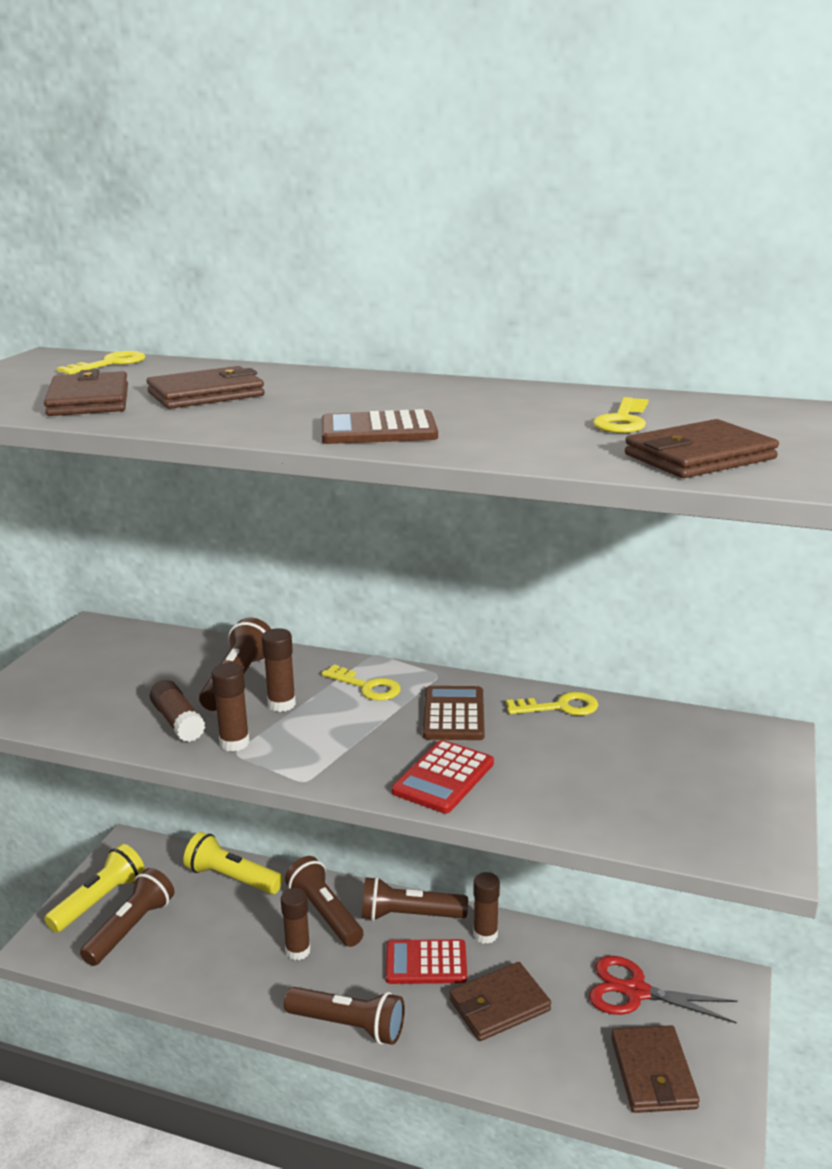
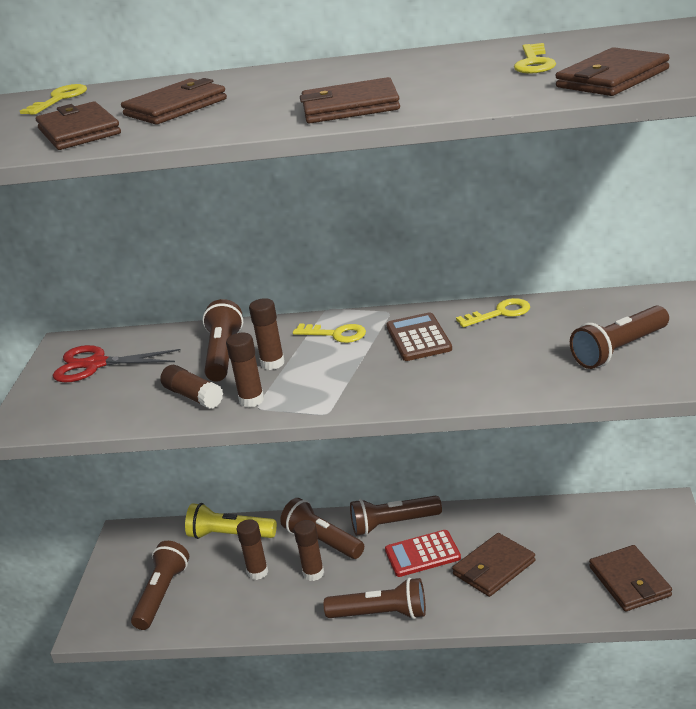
camera: 10 degrees left, 5 degrees up
(100, 900) = (123, 581): yellow flashlight -> none
(378, 430) = (350, 107): brown calculator -> brown wallet
(443, 777) = (436, 384): red calculator -> none
(485, 934) = (461, 522): brown glue stick -> brown glue stick (258, 572)
(635, 992) = (595, 531): red scissors -> red scissors (96, 364)
(678, 790) = (619, 350): none -> brown flashlight

